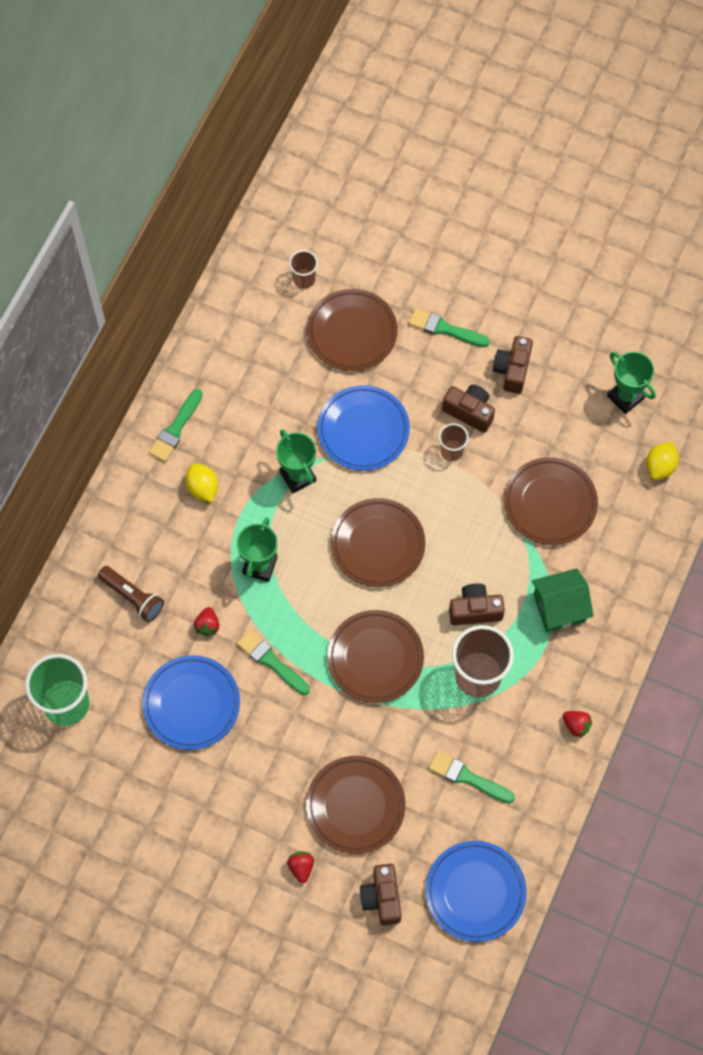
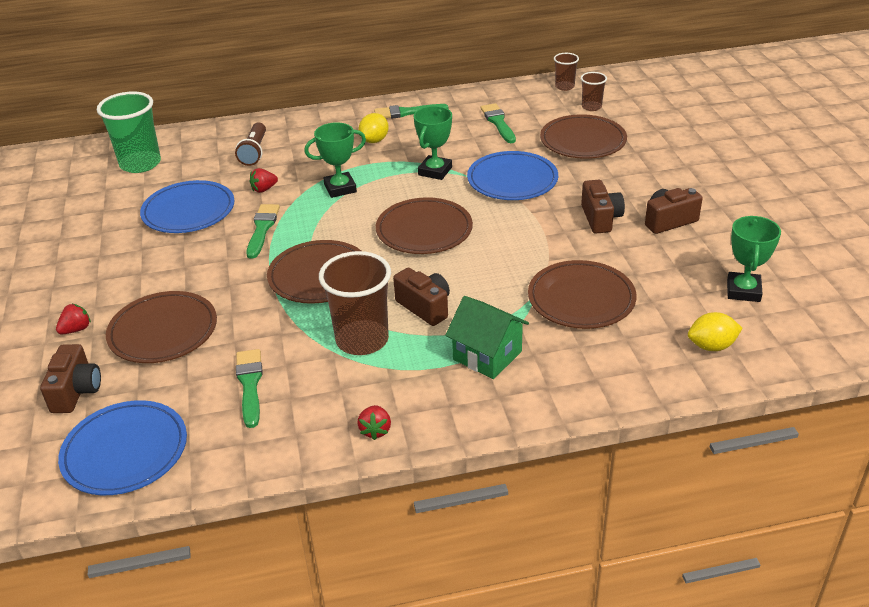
camera: 55 degrees right, 30 degrees down
(382, 898) = (76, 391): brown camera -> brown camera turned 135 degrees clockwise
(444, 329) = (650, 175): green brush -> green brush (498, 122)
(451, 451) = (554, 226): brown cup -> brown cup (564, 86)

